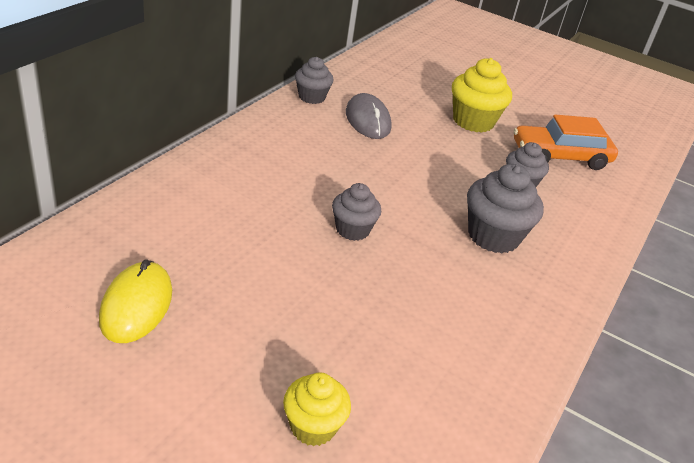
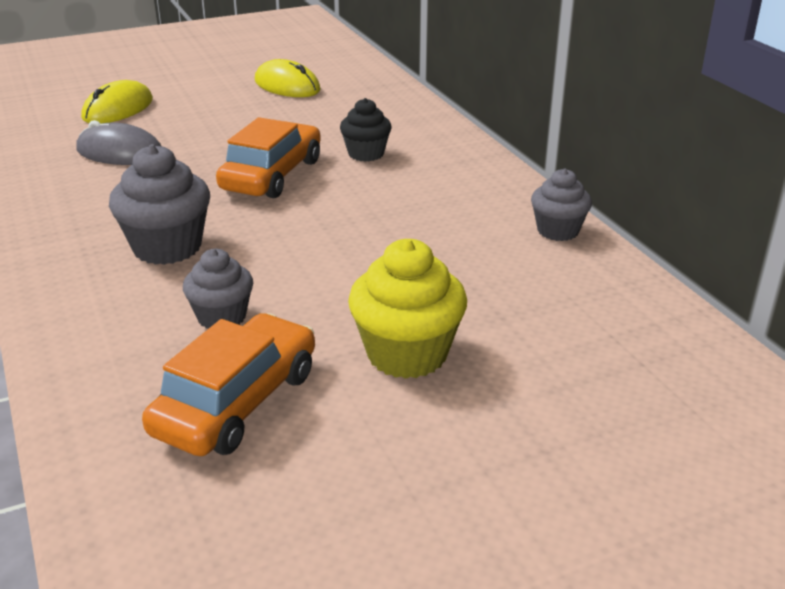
camera: 130 degrees right, 5 degrees down
(271, 194) = (366, 154): none -> black cupcake
(313, 426) = (118, 109): yellow cupcake -> yellow mouse
(352, 230) = (272, 175): grey cupcake -> orange car
(367, 120) = (471, 253): grey mouse -> grey mouse (120, 152)

